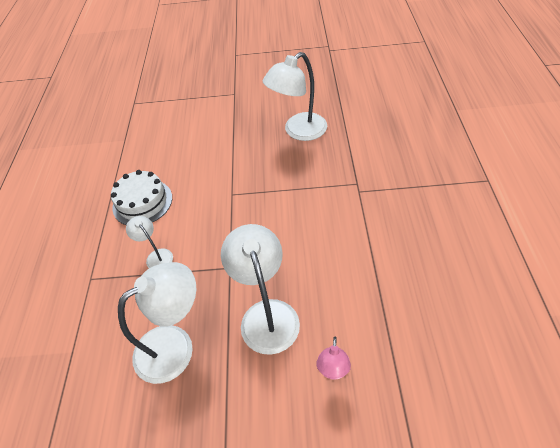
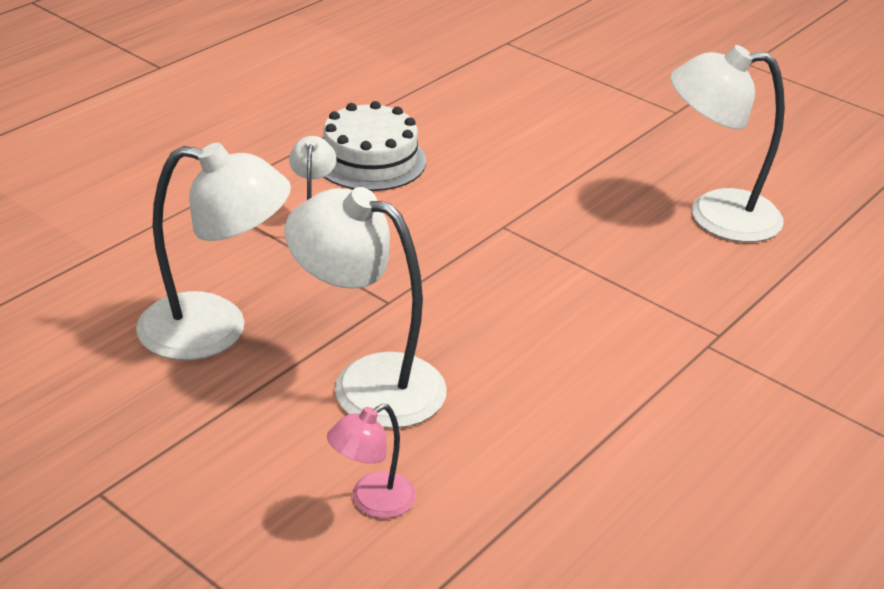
camera: 35 degrees right, 15 degrees down
(266, 314) = (368, 382): white lamp -> white lamp turned 90 degrees counterclockwise

